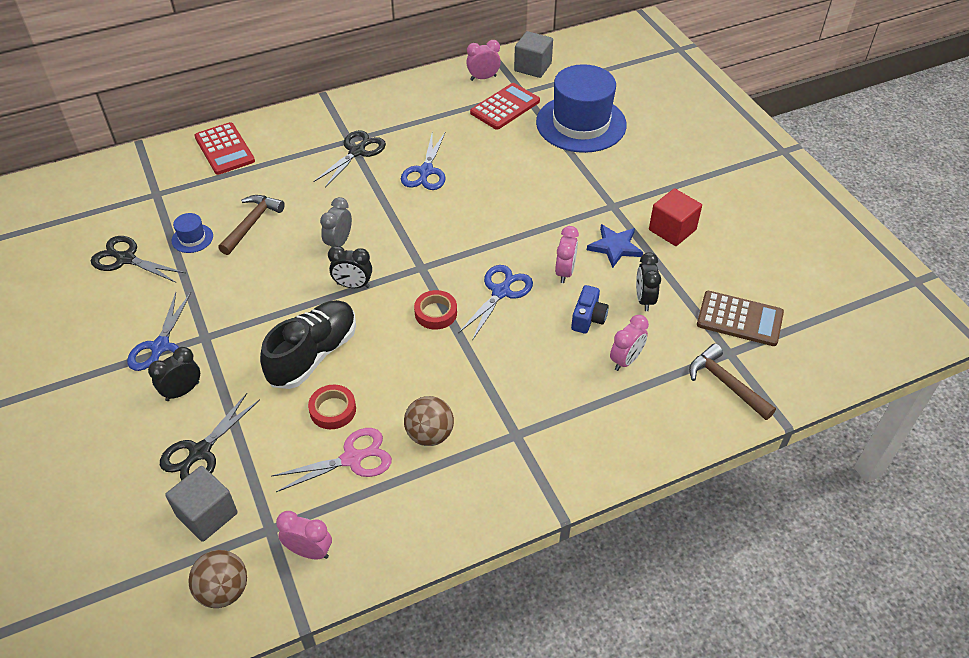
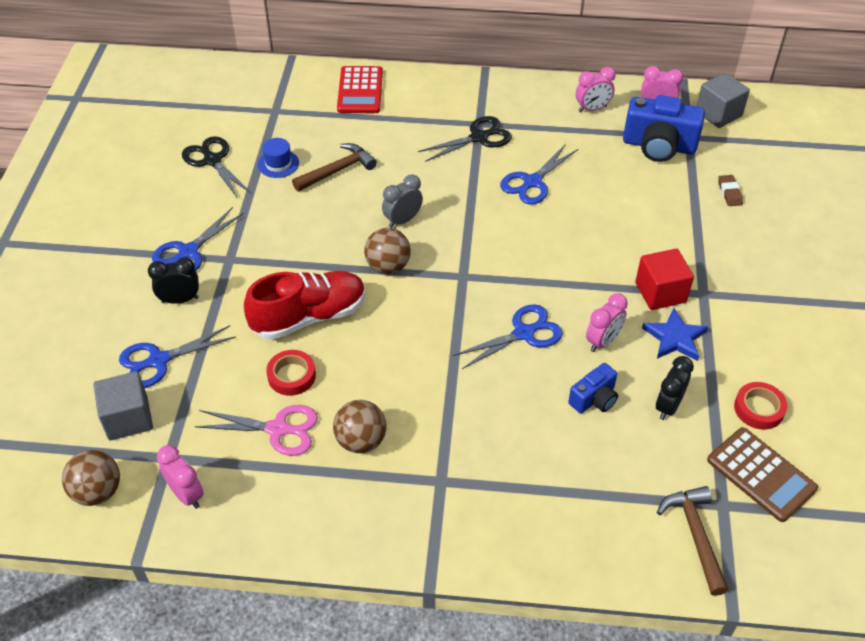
camera: 30 degrees right, 0 degrees up
(200, 452) = (159, 360): black scissors -> blue scissors
(313, 355) = (309, 317): black shoe -> red shoe
(353, 285) = (388, 266): black clock -> brown ball
(436, 313) = (446, 326): red tape -> red tape (759, 409)
(505, 107) = (659, 146): red calculator -> blue camera
(581, 123) = (729, 193): blue hat -> brown eraser
(626, 360) = (603, 460): pink clock -> pink clock (592, 109)
(672, 230) = (752, 346): red cube -> red cube (660, 292)

